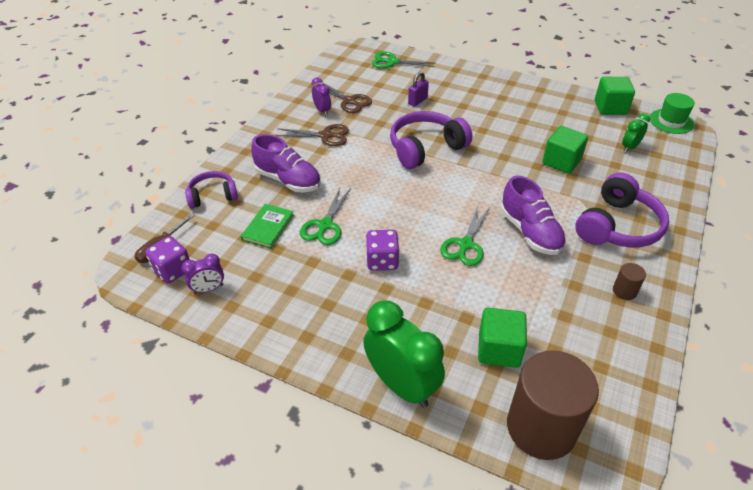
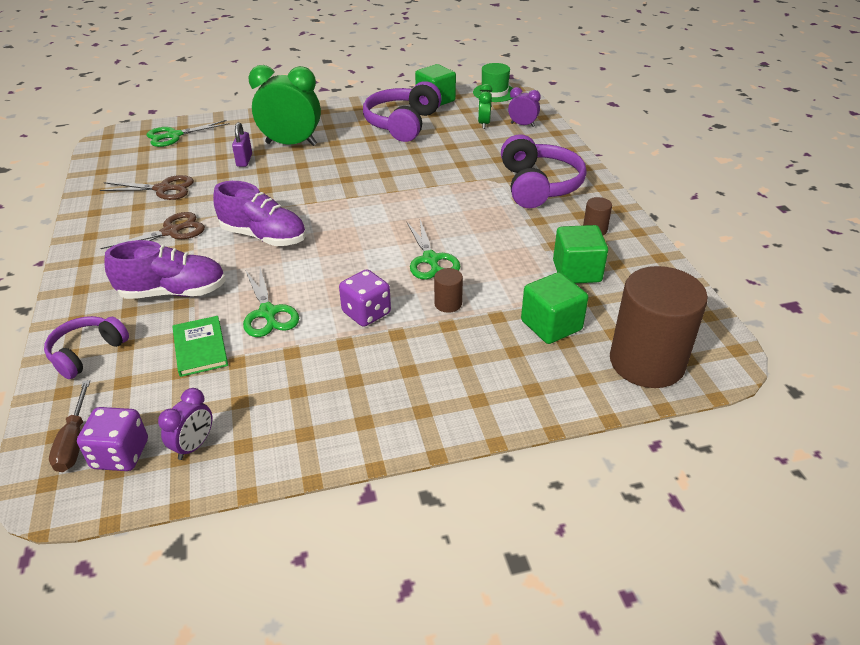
camera: 40 degrees left, 5 degrees down
(322, 111) = (139, 210): purple clock -> purple clock (522, 125)
(402, 385) = (503, 404): green clock -> green clock (291, 144)
(426, 148) = (300, 197): purple headphones -> purple headphones (402, 124)
(442, 286) = (448, 304): none -> brown cylinder
(530, 232) = (475, 223): purple shoe -> purple shoe (264, 236)
(561, 162) = (440, 157): green cube -> green cube (577, 271)

